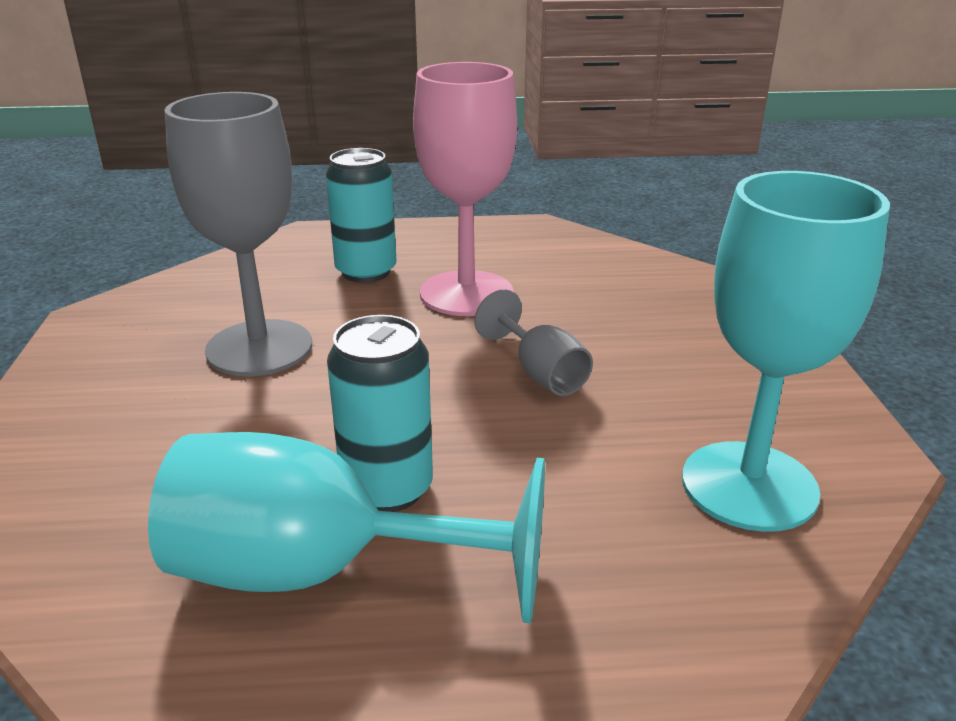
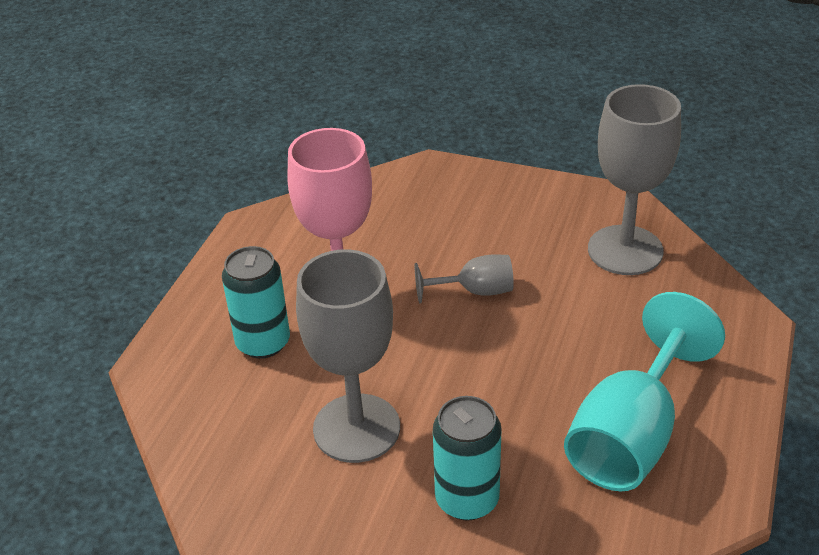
camera: 65 degrees left, 10 degrees up
(387, 488) = (567, 391): turquoise can -> turquoise can (467, 499)
(749, 485) = (625, 250): turquoise goblet -> grey goblet

